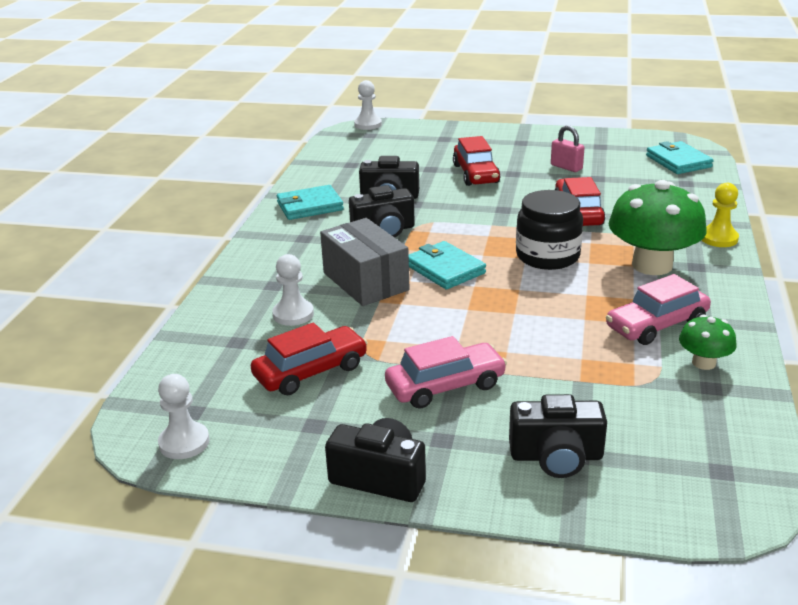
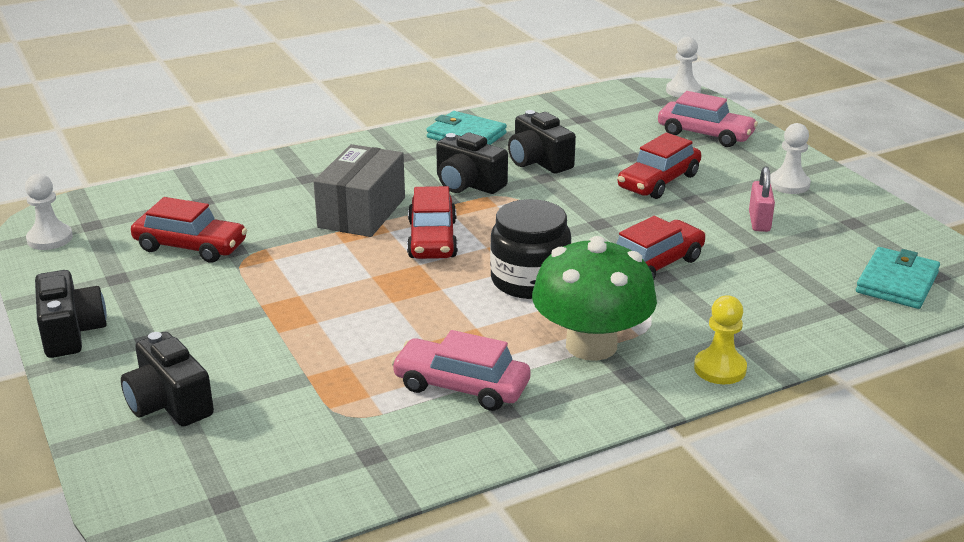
camera: 50 degrees right, 0 degrees up
(293, 314) = (269, 205): white pawn -> white pawn (789, 184)
(445, 269) = (432, 239): turquoise wallet -> red car
(445, 386) = (228, 312): pink car -> pink car (705, 134)
(703, 363) = (415, 437): green mushroom -> none

